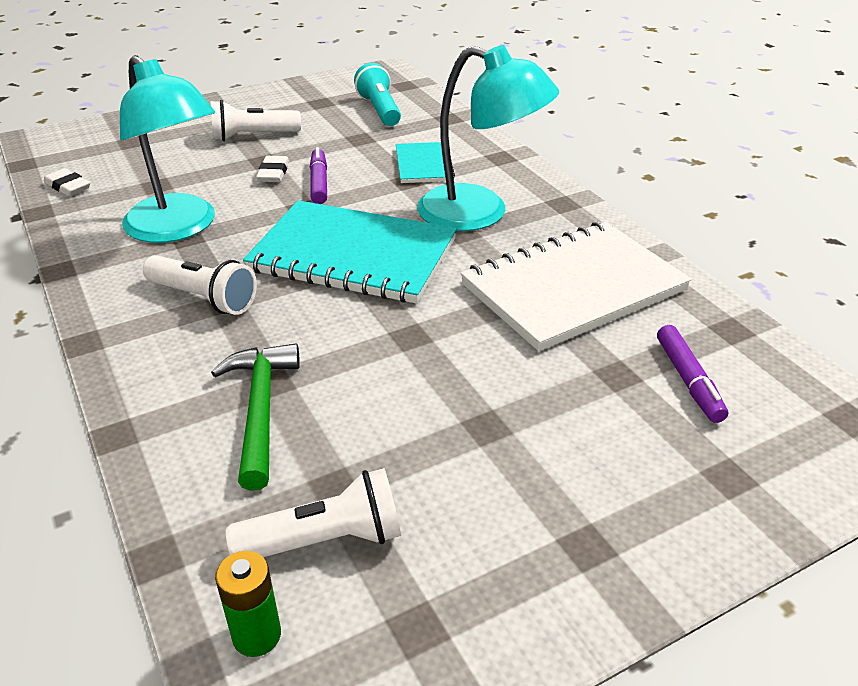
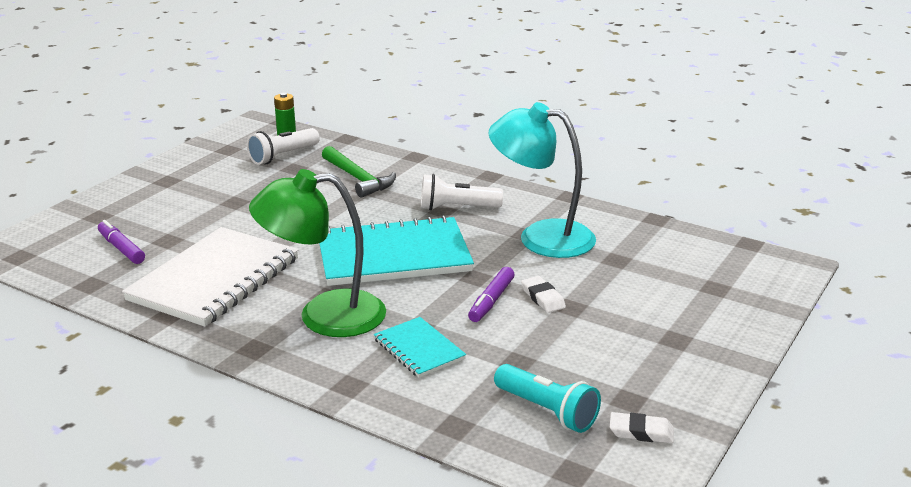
camera: 150 degrees right, 10 degrees down
(68, 186) = (676, 239): white eraser -> white eraser (641, 432)
(252, 136) = (622, 328): white flashlight -> none
(319, 183) = (491, 301): purple marker -> purple marker turned 60 degrees clockwise
(480, 213) = (324, 315): turquoise lamp -> green lamp

